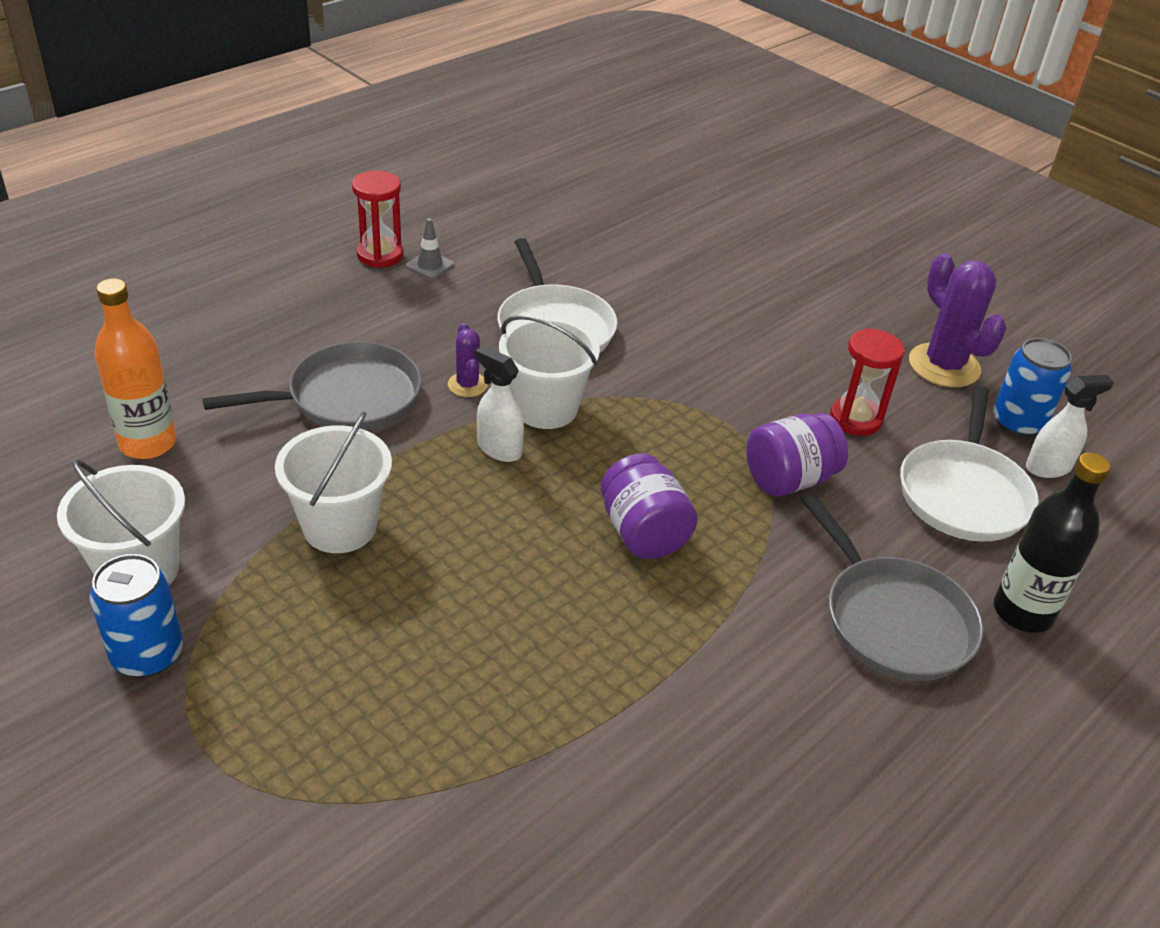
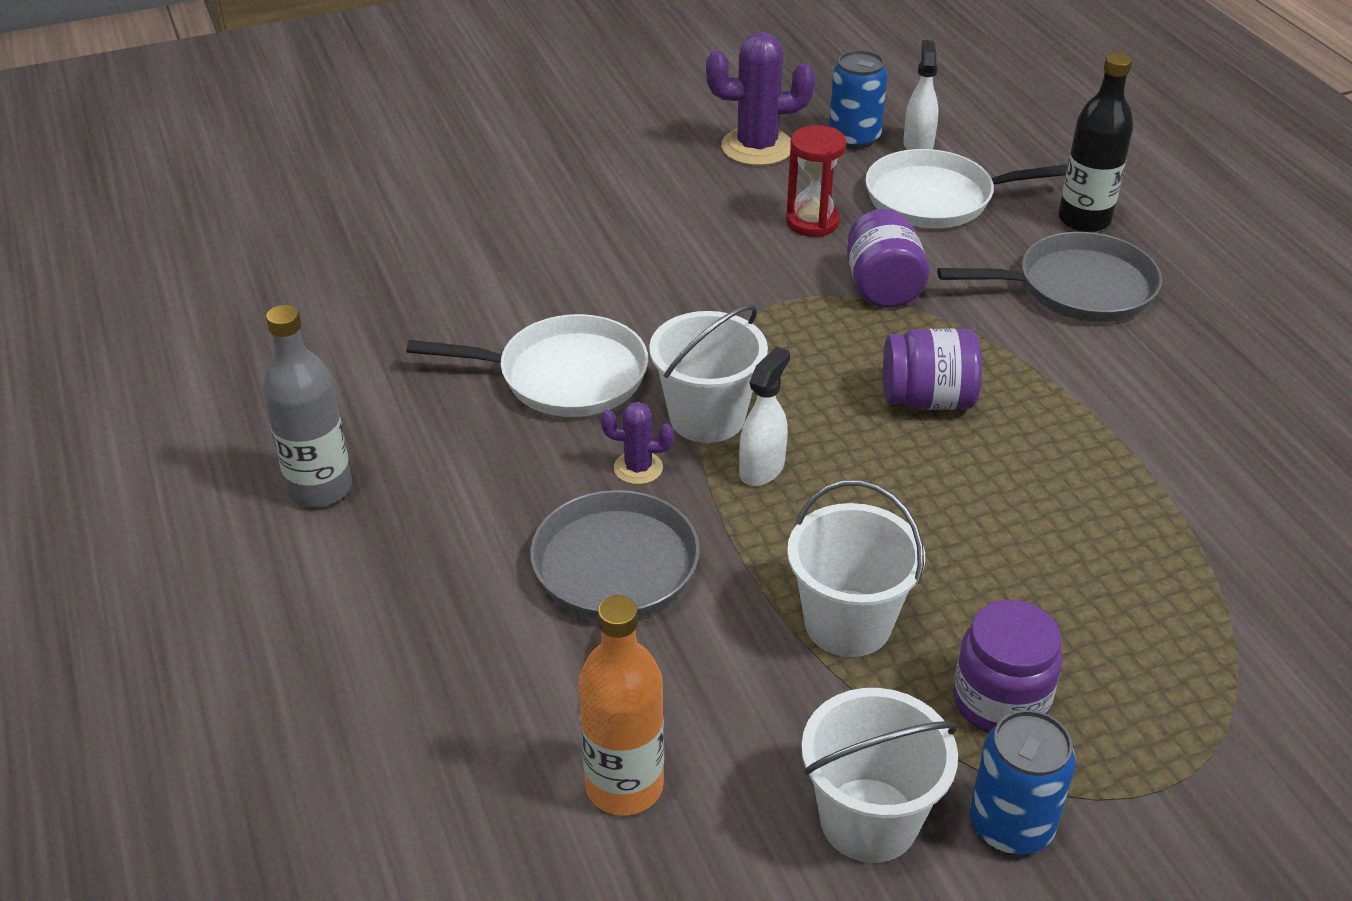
camera: 65 degrees left, 0 degrees up
(280, 631) = (1000, 701): none -> purple jar
(380, 255) = (320, 488): red hourglass -> grey bottle
(430, 265) = (374, 448): grey traffic cone -> none
(499, 448) = (762, 469): white spray bottle -> white spray bottle turned 150 degrees clockwise
(964, 493) = (935, 198): white pan -> white pan turned 135 degrees clockwise

